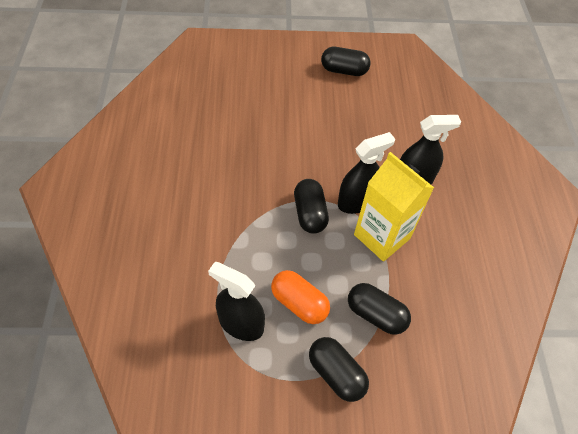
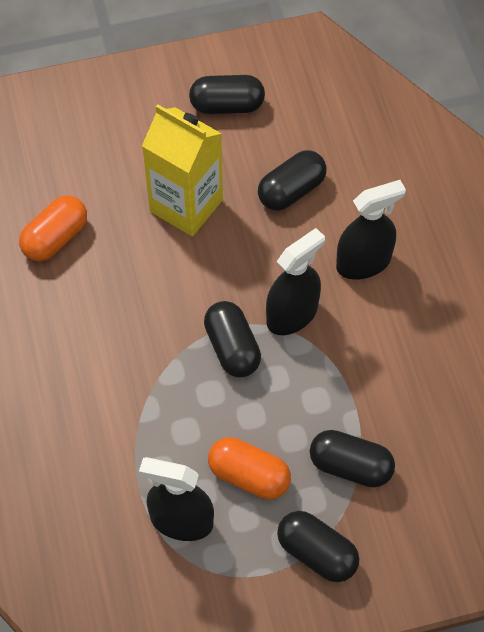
camera: 10 degrees left, 5 degrees up
(212, 121) = (55, 238): none -> orange capsule
(374, 126) = (291, 191): none -> black capsule
(382, 236) = (336, 357): yellow carton -> yellow carton (186, 205)

